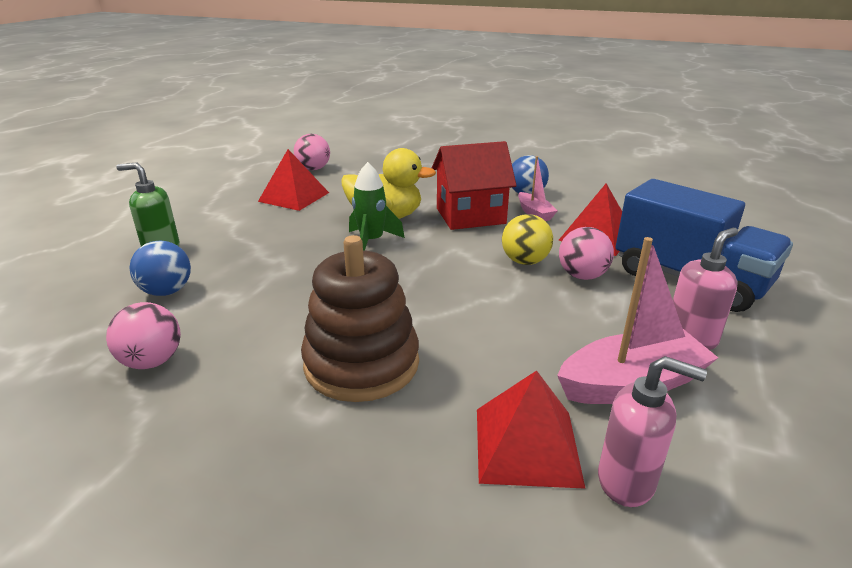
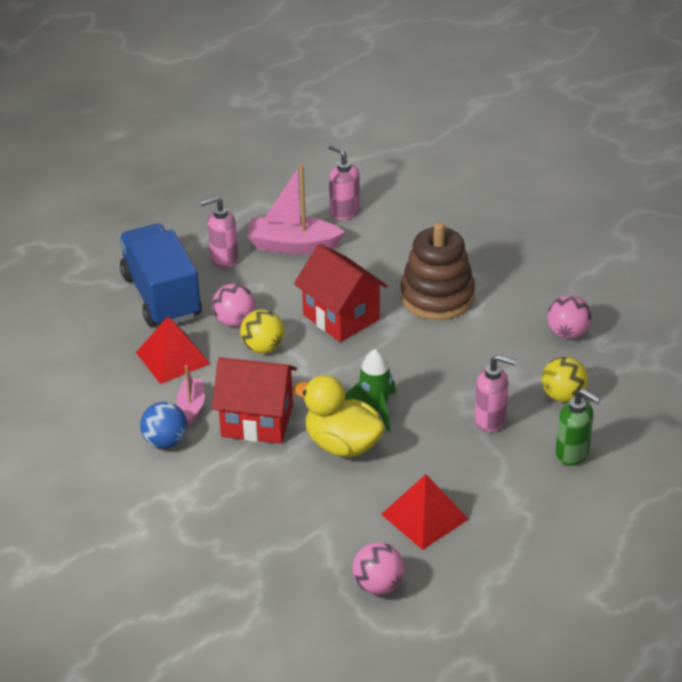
camera: 155 degrees left, 10 degrees up
(167, 291) = (563, 396): blue ball -> yellow ball
(250, 257) = (490, 420): none -> pink soap dispenser
(471, 307) = (341, 317): none -> red house
(526, 446) = (376, 235): red pyramid -> none

